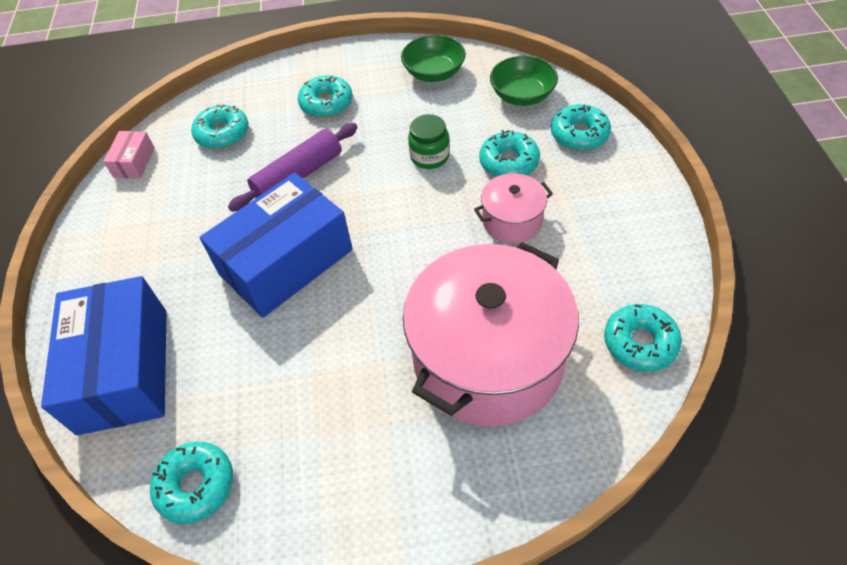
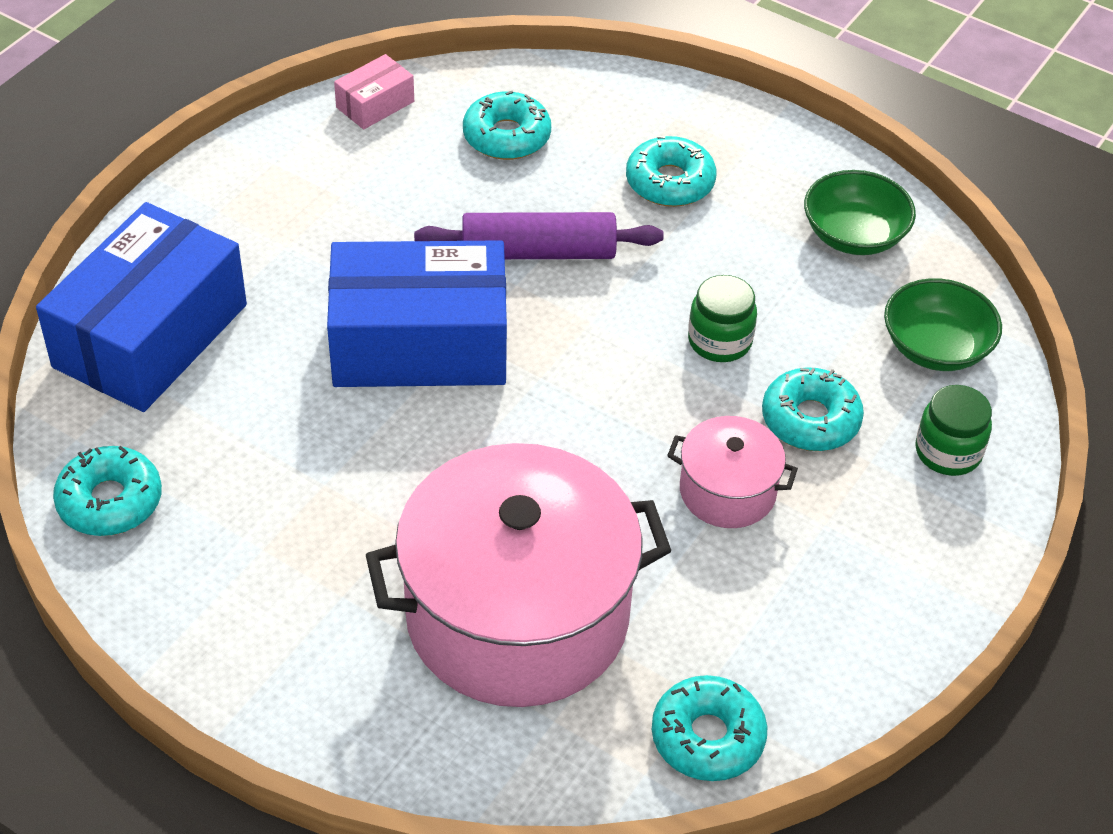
camera: 35 degrees right, 5 degrees down
(579, 134) = (948, 452): turquoise donut -> green jar

